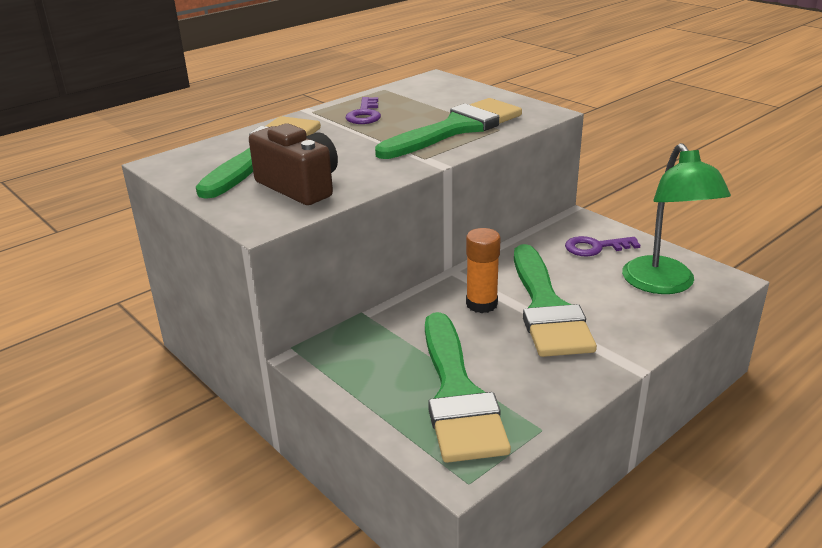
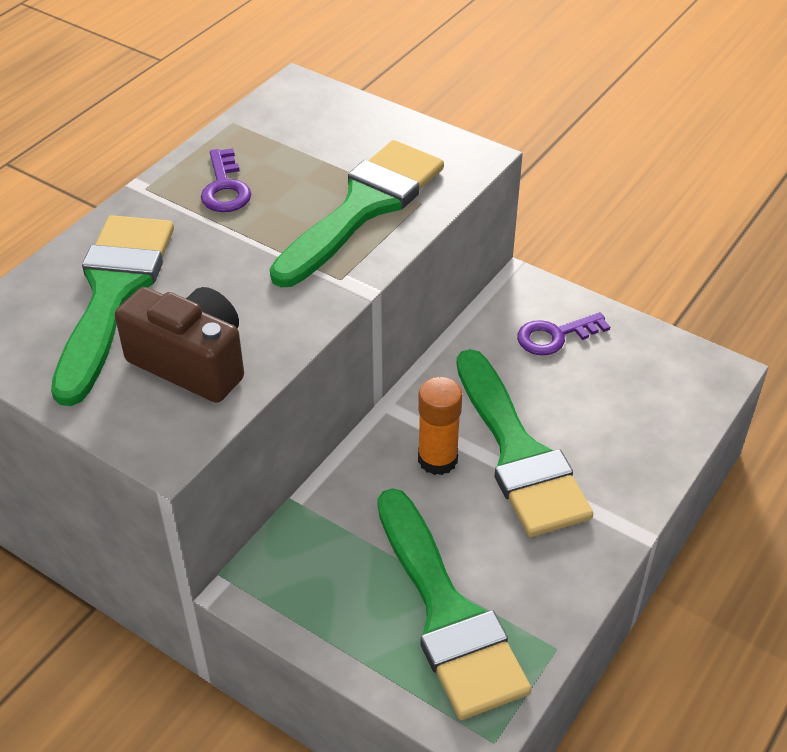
camera: 15 degrees left, 15 degrees up
(664, 284) = (649, 390): green lamp -> none

